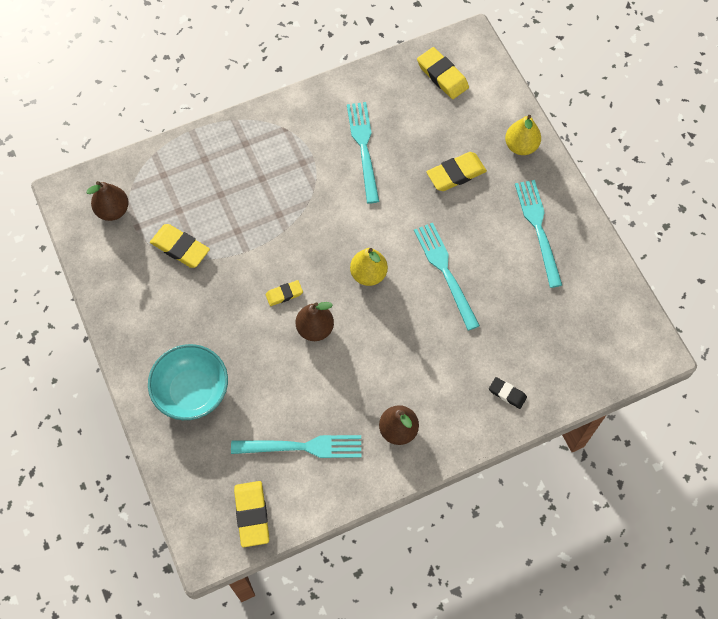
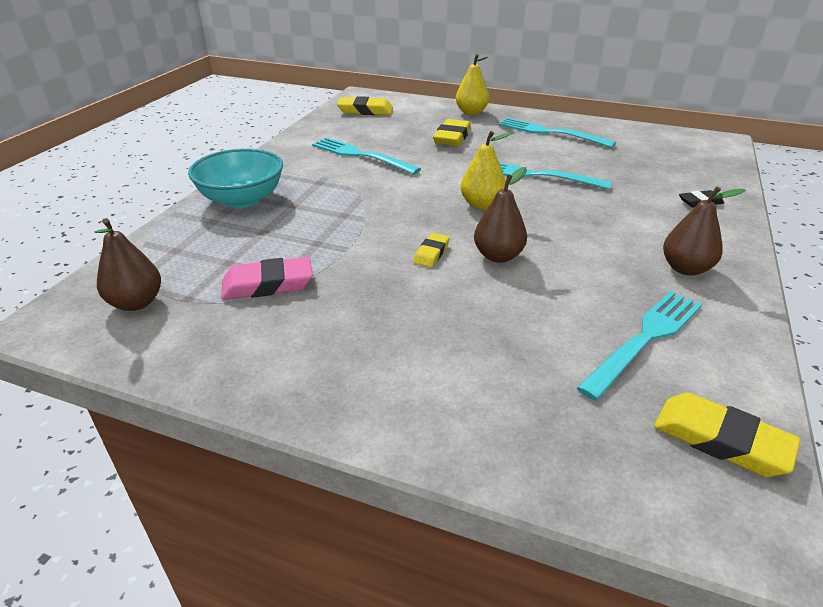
camera: 45 degrees left, 30 degrees down
(180, 248) = (268, 284): yellow eraser -> pink eraser
(192, 391) = (458, 382): turquoise bowl -> turquoise bowl (242, 199)

